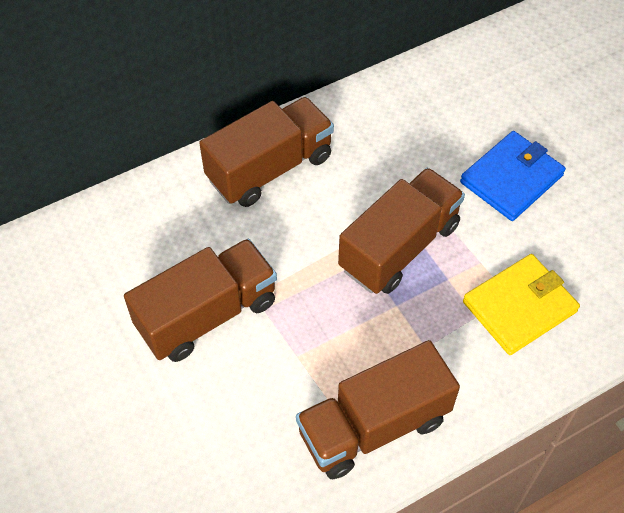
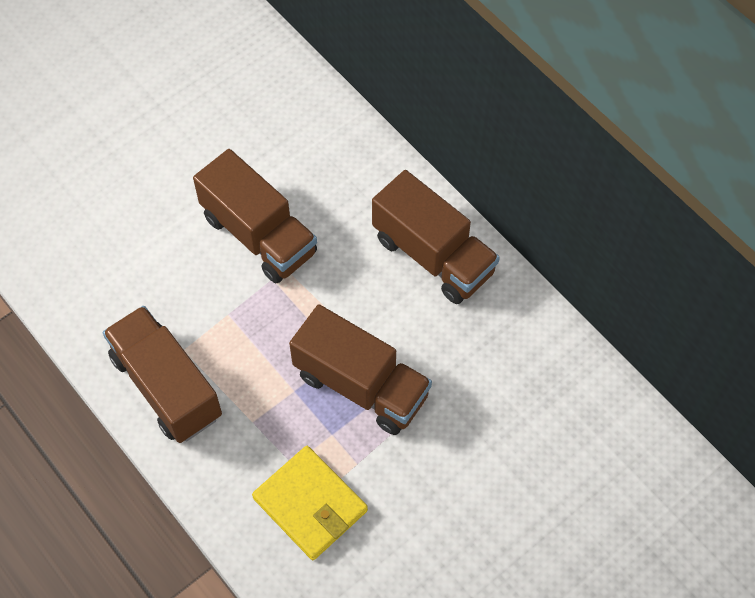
camera: 80 degrees right, 5 degrees up
(511, 179) = (470, 487): blue wallet -> none

